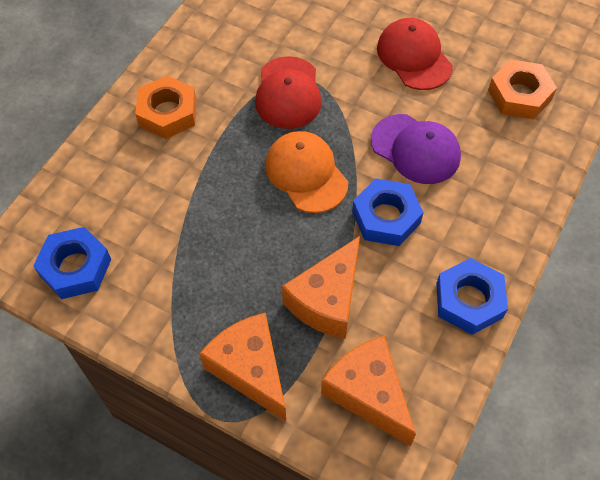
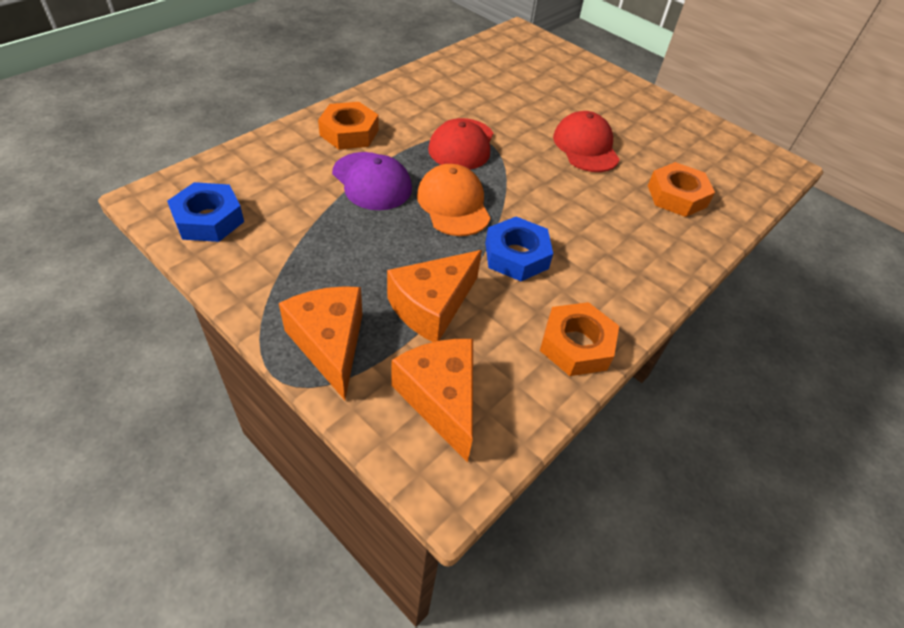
camera: 10 degrees right, 10 degrees down
(415, 149) = (564, 211): purple cap -> purple cap (372, 181)
(469, 300) = (576, 345): blue nut -> orange nut

